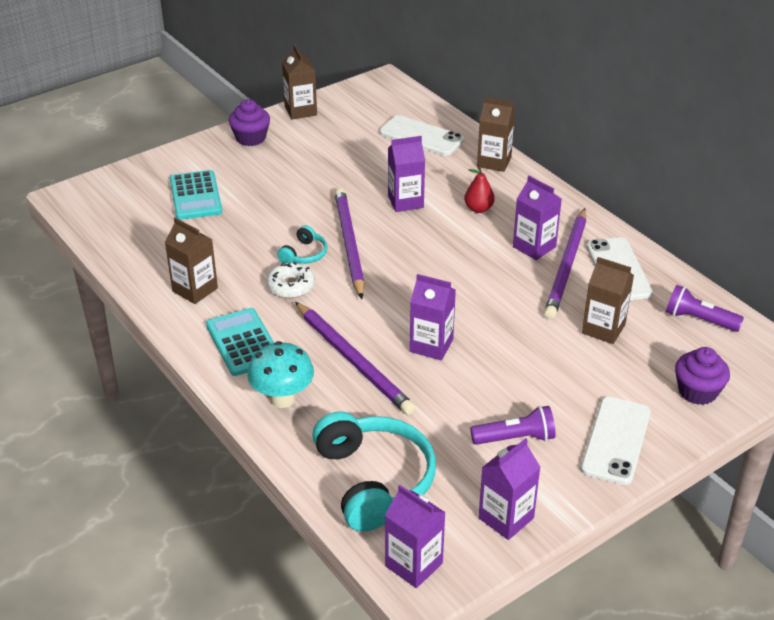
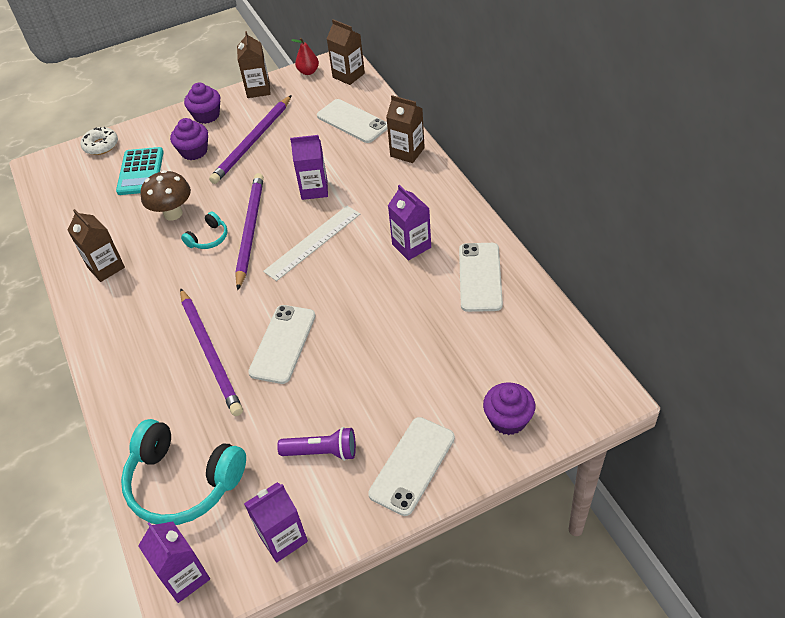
camera: 15 degrees right, 10 degrees up
(243, 342) = (126, 325): turquoise calculator -> none
(251, 173) = (194, 151): none -> purple cupcake
(252, 234) = (173, 213): none -> brown mushroom
(282, 399) = (137, 387): turquoise mushroom -> none
(291, 286) = (185, 270): white donut -> white donut (101, 145)
(374, 480) = (183, 482): turquoise headphones -> turquoise headphones turned 120 degrees clockwise
(425, 250) = (313, 242): none -> white ruler
(431, 345) = (283, 344): purple carton -> white phone
(478, 209) = (376, 201): red pear -> red pear (308, 72)
(567, 266) = (434, 269): purple pencil -> purple pencil (253, 141)
(603, 329) = (443, 341): brown carton -> brown carton (348, 75)
(698, 320) = (537, 339): purple flashlight -> none

